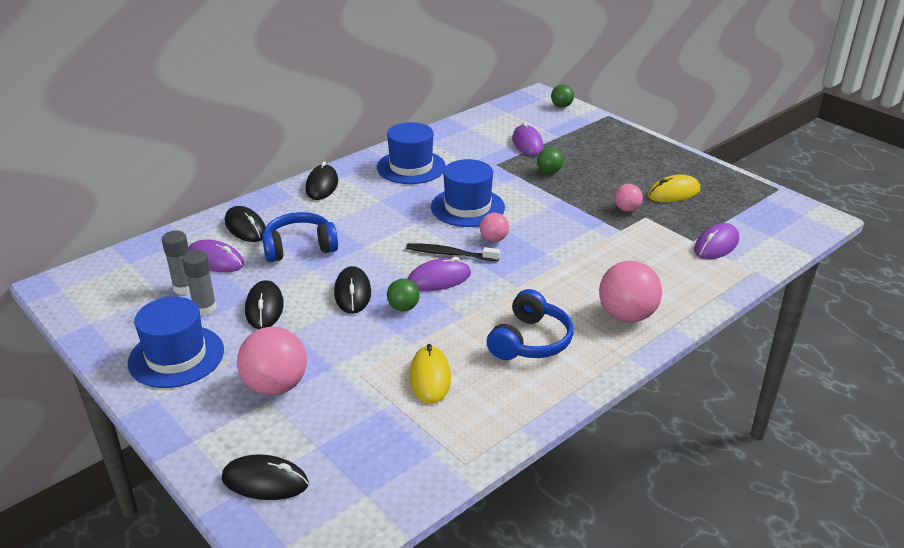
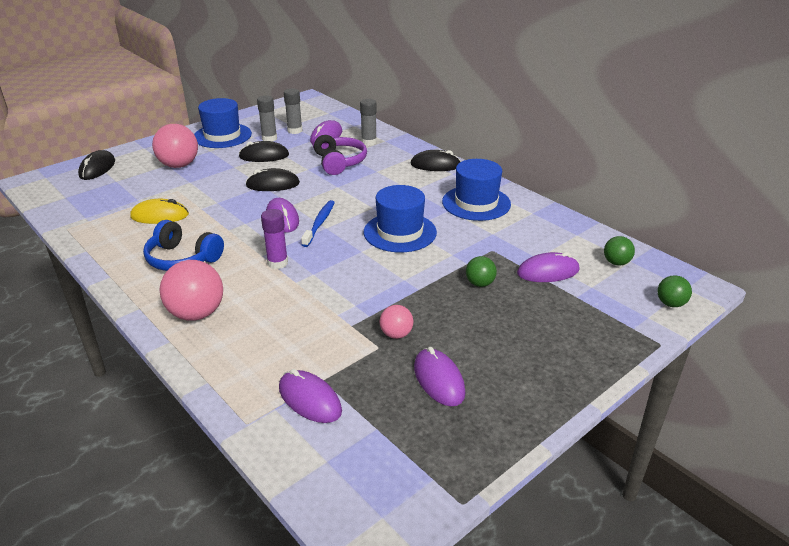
camera: 90 degrees right, 0 degrees up
(245, 228) = (369, 142): black mouse -> grey glue stick
(299, 247) = (339, 162): blue headphones -> purple headphones
(403, 308) = (247, 204): green ball -> green ball (616, 262)
(450, 254) = (319, 223): black toothbrush -> blue toothbrush
(494, 239) = (341, 245): pink ball -> none
(531, 275) = (277, 263): none -> purple glue stick
(673, 193) = (439, 380): yellow mouse -> purple mouse

